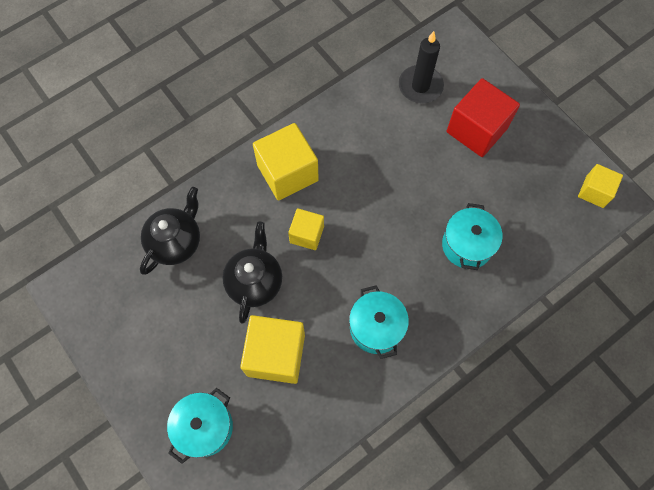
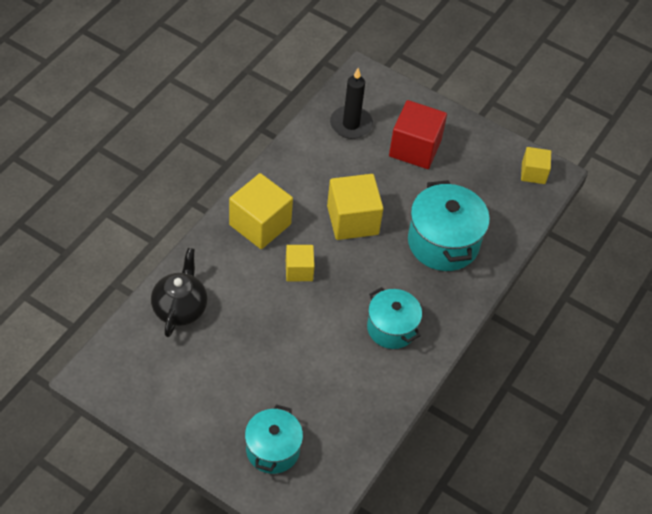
camera: 25 degrees left, 15 degrees down
(255, 281) = (268, 321): black teapot -> none
(276, 355) = (312, 374): yellow cube -> yellow cube (352, 220)
(467, 245) = (443, 242): turquoise pot -> turquoise pot, size x1.53

